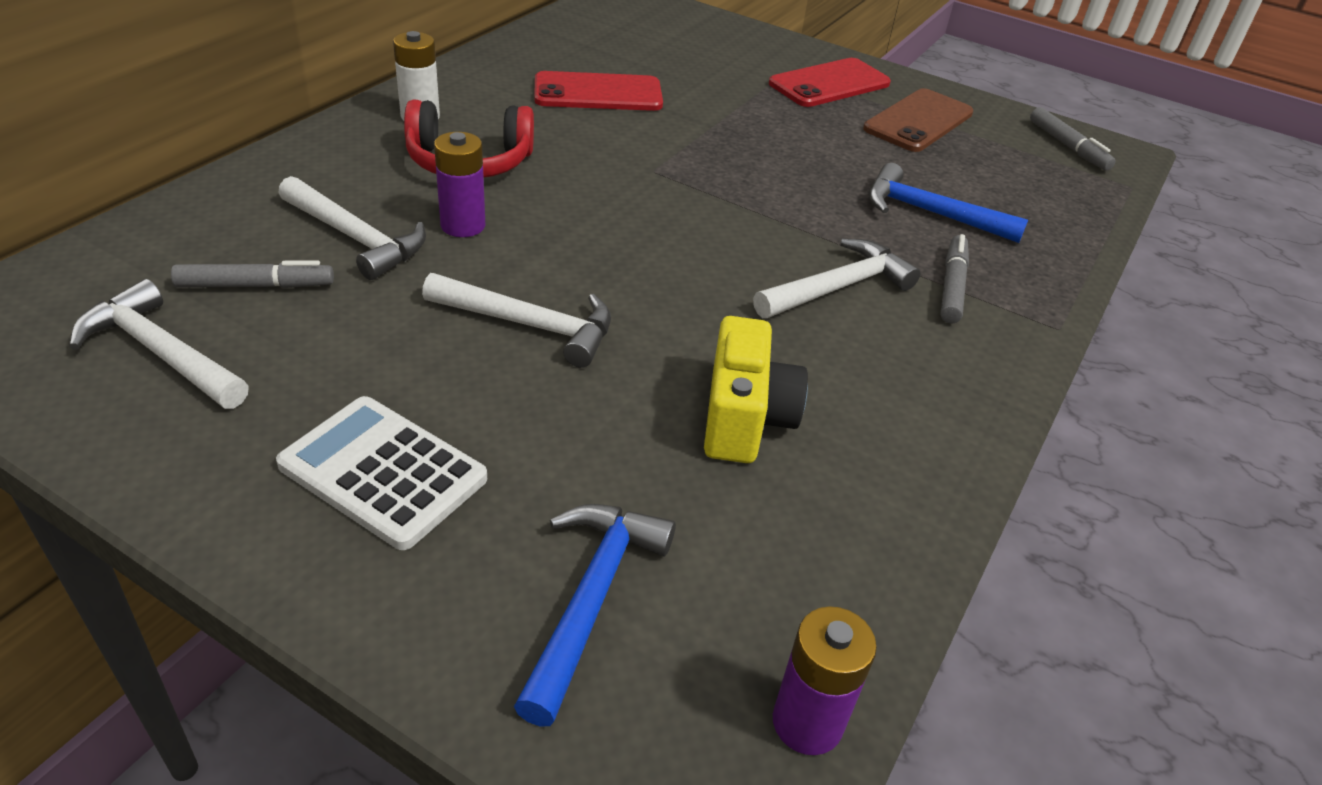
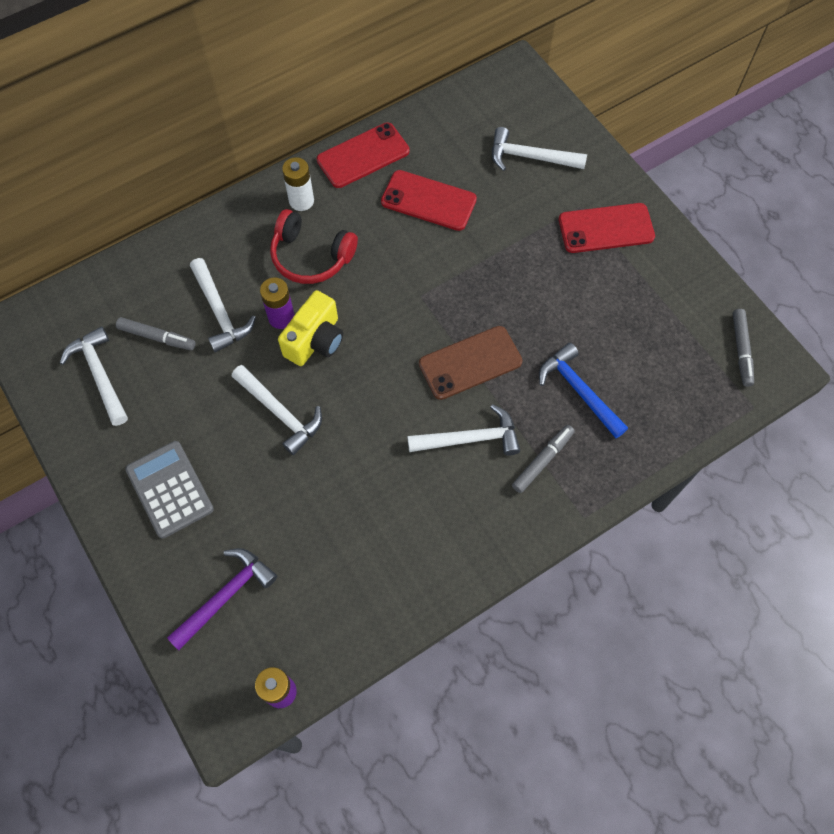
camera: 30 degrees right, 25 degrees up
(383, 472) = (169, 489): white calculator -> grey calculator
(482, 70) = (363, 156): none -> red phone
(591, 598) = (226, 595): blue hammer -> purple hammer
(693, 47) = (530, 157): none -> white hammer
(745, 419) = (354, 518): yellow camera -> yellow camera (315, 340)
(918, 121) = (644, 290): brown phone -> brown phone (470, 363)

